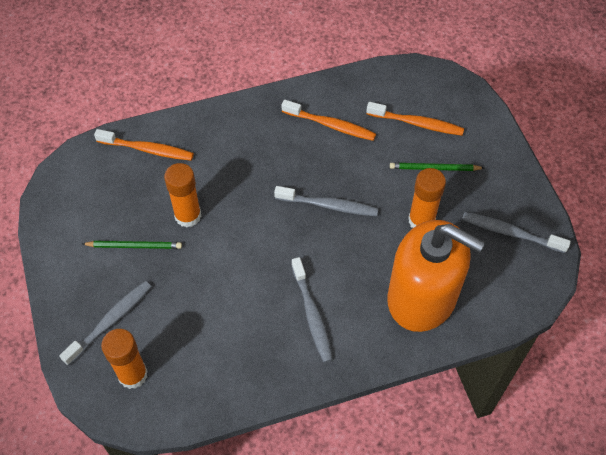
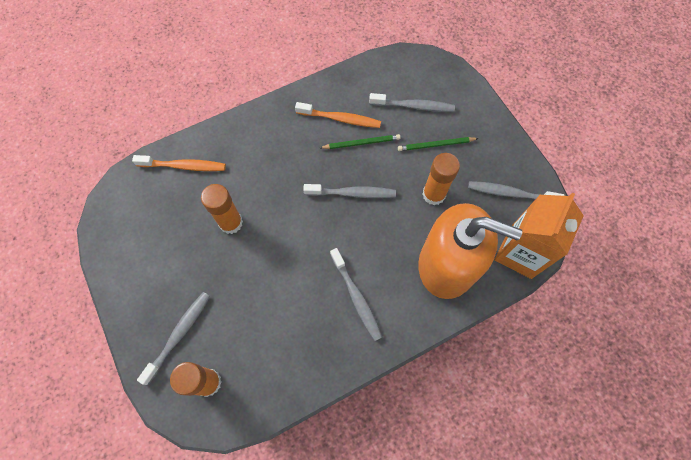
camera: 10 degrees left, 10 degrees up
(134, 246) = (188, 259): green pencil -> green pencil (361, 143)
(417, 123) = (414, 106): orange toothbrush -> grey toothbrush
(508, 298) = (520, 253): none -> orange carton

